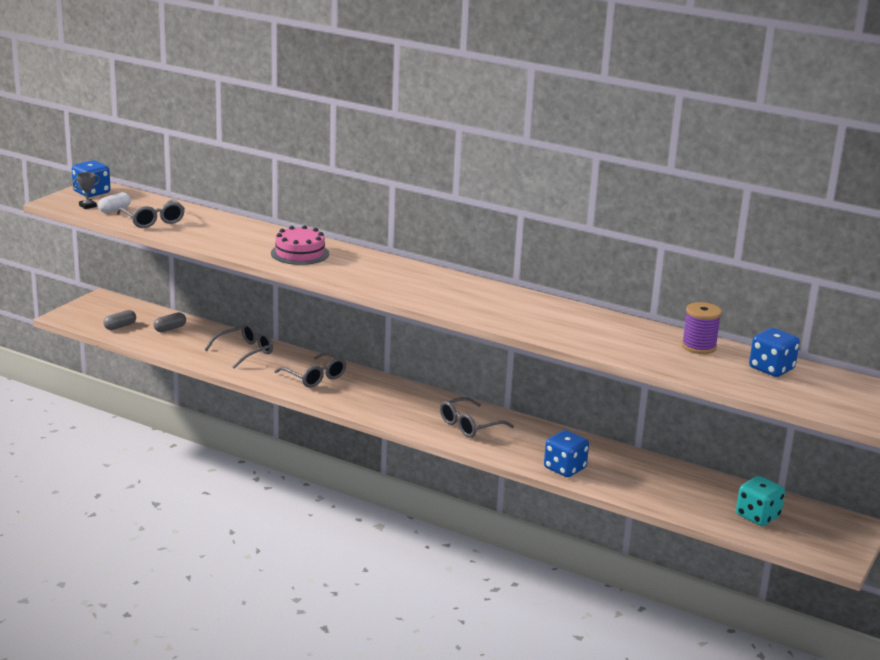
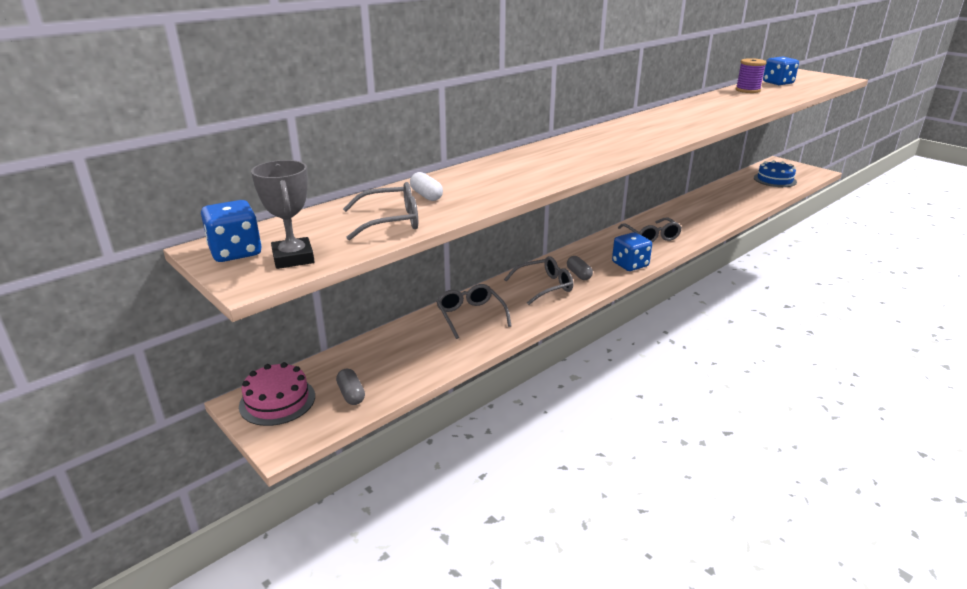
camera: 70 degrees left, 5 degrees up
(87, 206) = (293, 258): grey trophy -> grey trophy, size x1.78
(114, 209) = (326, 241): white capsule -> white capsule (426, 196)
(170, 329) = (382, 357): grey capsule -> grey capsule (579, 274)
(300, 253) = (540, 165): pink cake -> pink cake (277, 401)
(564, 468) = (720, 217): blue dice -> blue dice (630, 265)
(757, 516) = (775, 180): turquoise dice -> blue cake

